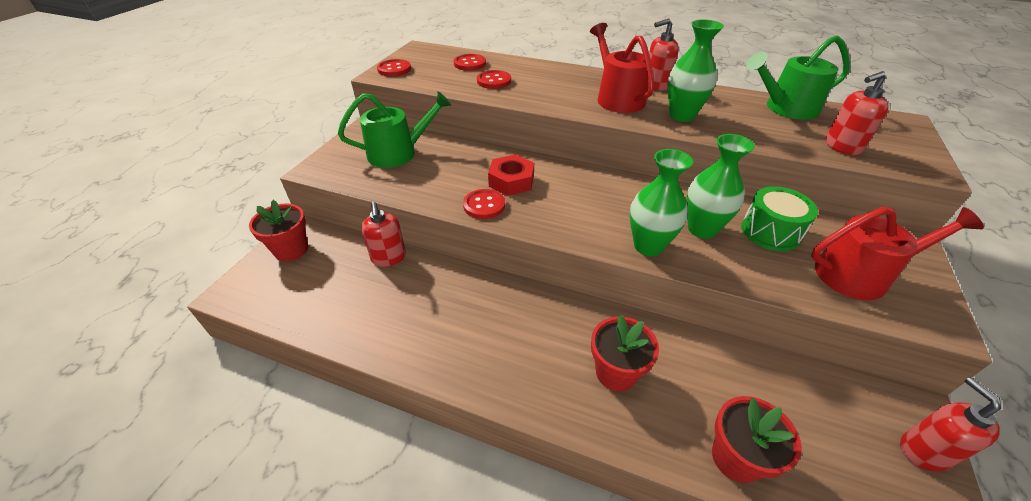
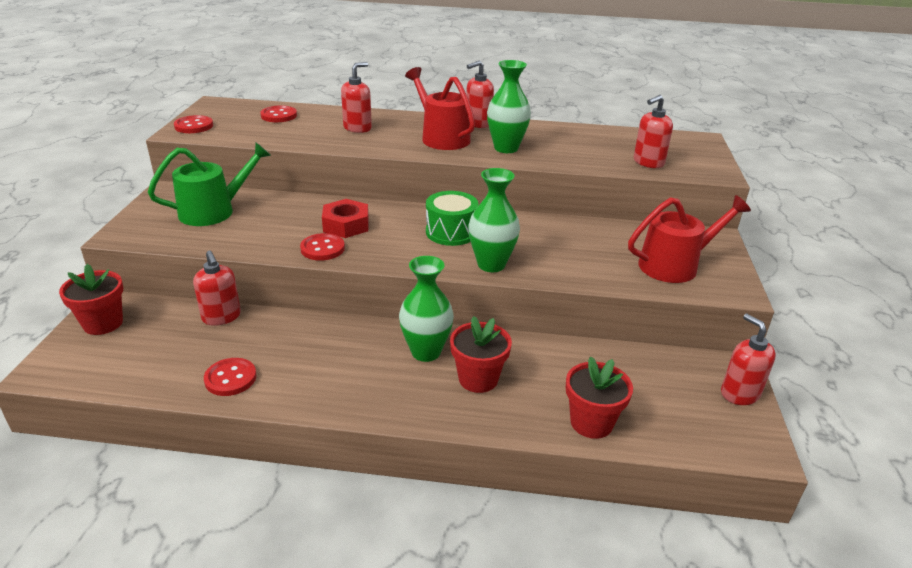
camera: 15 degrees left, 10 degrees down
(494, 81) = (310, 130): red button -> red button (230, 378)
(538, 82) = (357, 128): none -> red soap dispenser
(702, 229) = (538, 246): green vase -> green vase (426, 352)
(770, 232) = (599, 242): green drum -> green drum (451, 232)
(786, 108) = (600, 135): green watering can -> none

